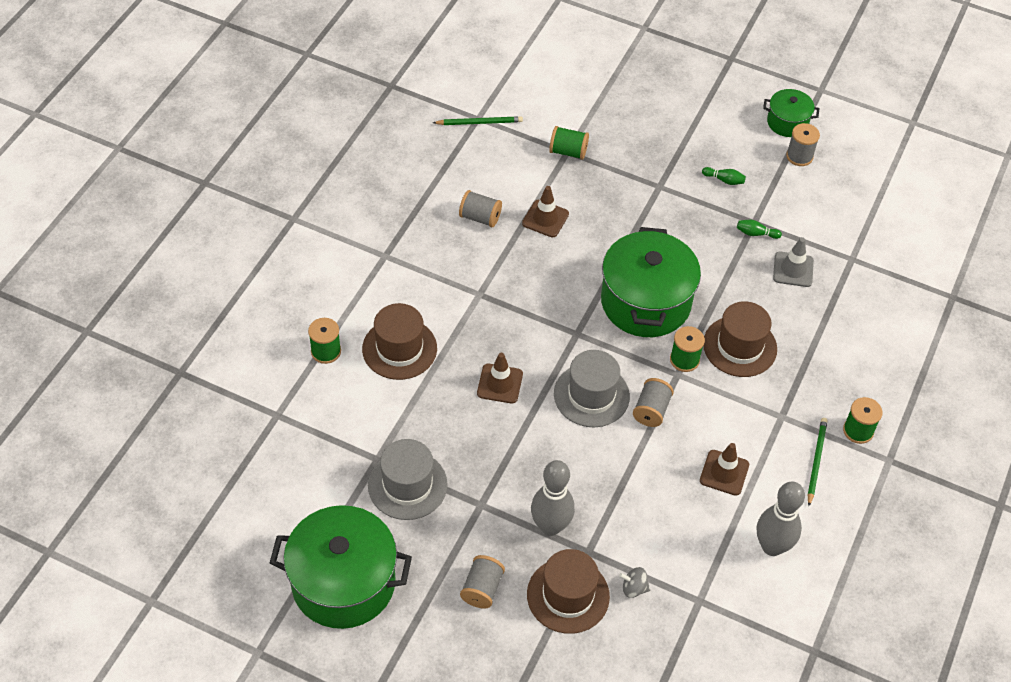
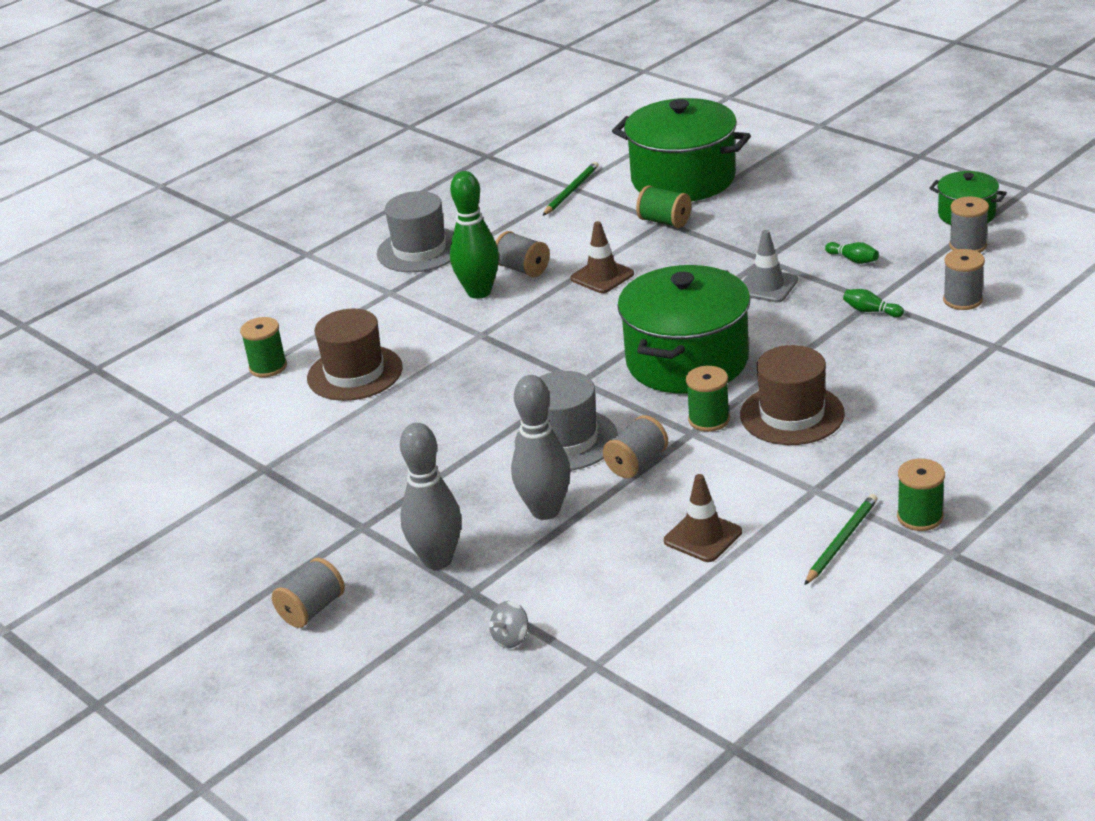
camera: 25 degrees right, 20 degrees down
(343, 583) = (147, 578): green pot -> green pot (683, 179)
(407, 485) = (284, 497): grey hat -> grey hat (420, 250)
(457, 247) = (479, 292): none -> green bowling pin
(479, 122) = (571, 191): green pencil -> green pencil turned 75 degrees counterclockwise
(500, 384) = (456, 417): brown traffic cone -> none
(568, 595) = (418, 633): brown hat -> none
(633, 588) = (511, 638): grey spinning top -> grey spinning top turned 75 degrees counterclockwise
(772, 546) = (730, 622): grey bowling pin -> grey bowling pin (545, 511)
(793, 269) = (905, 348): grey traffic cone -> grey traffic cone (767, 286)
(815, 214) = (962, 300): none -> grey spool

